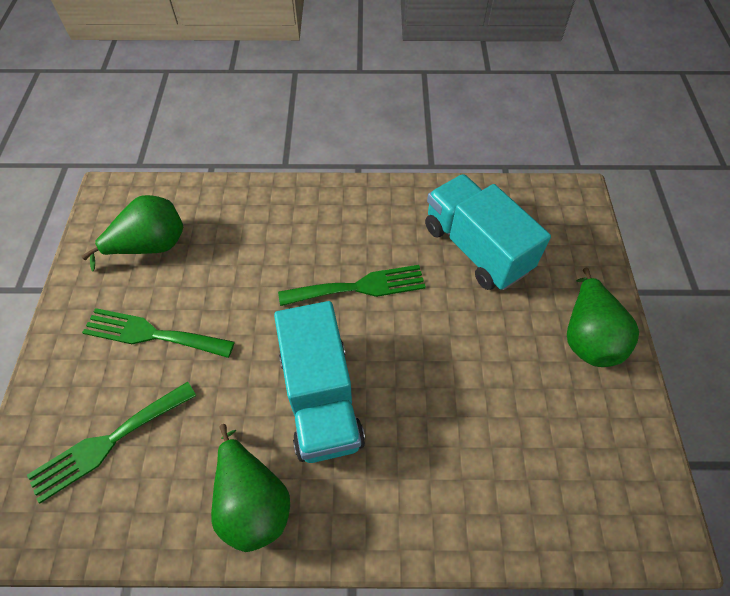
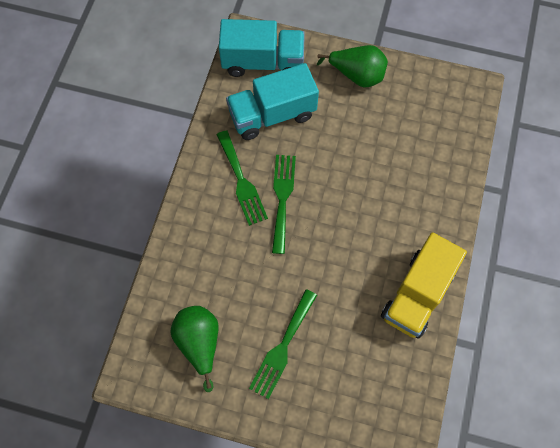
camera: 75 degrees left, 10 degrees up
(108, 442) = (360, 382): green fork -> green fork (241, 181)
(252, 501) = (417, 294): green pear -> yellow truck
(321, 398) = (360, 241): turquoise truck -> turquoise truck (263, 62)

